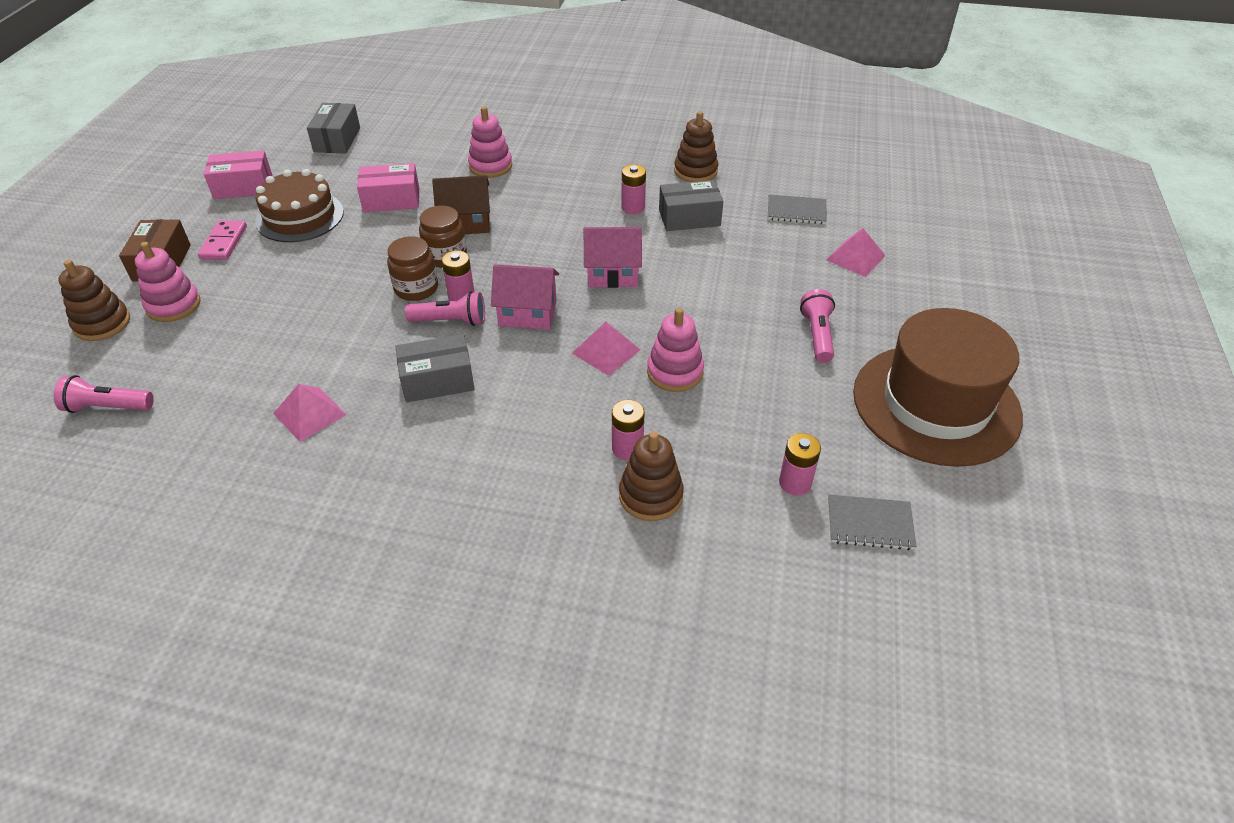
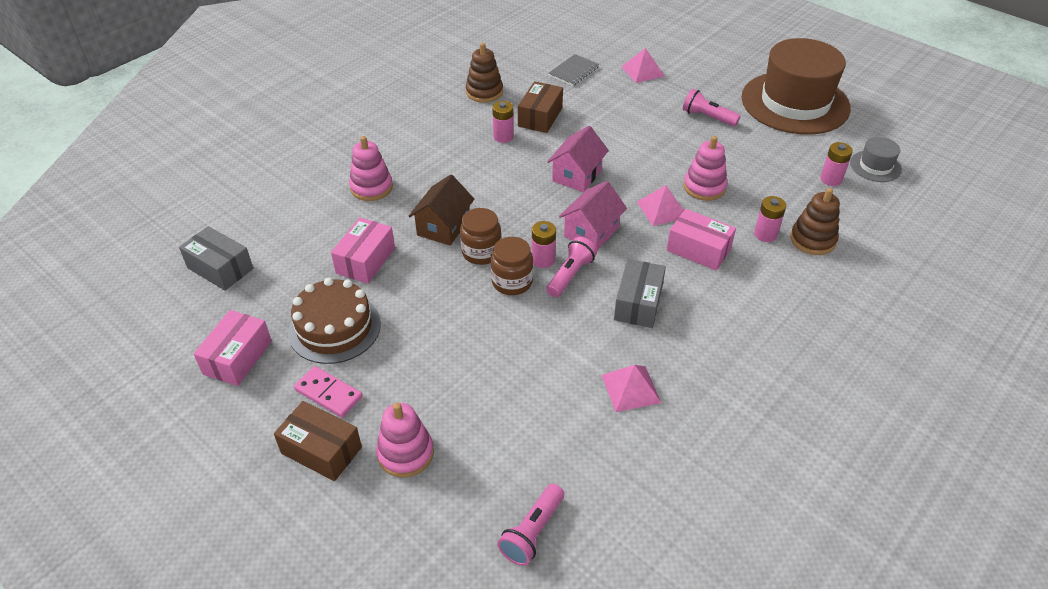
camera: 60 degrees left, 0 degrees up
(102, 324) = (391, 518): brown stacking toy -> none
(557, 400) = (698, 249): none -> pink box
(689, 218) = (540, 117): grey box -> brown box
(870, 524) = (875, 166): grey notebook -> grey hat

